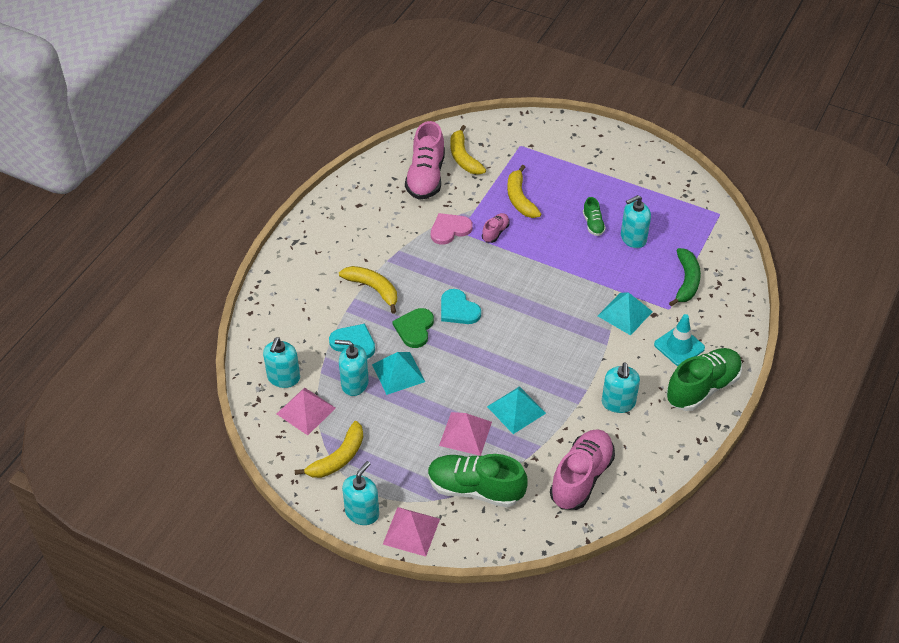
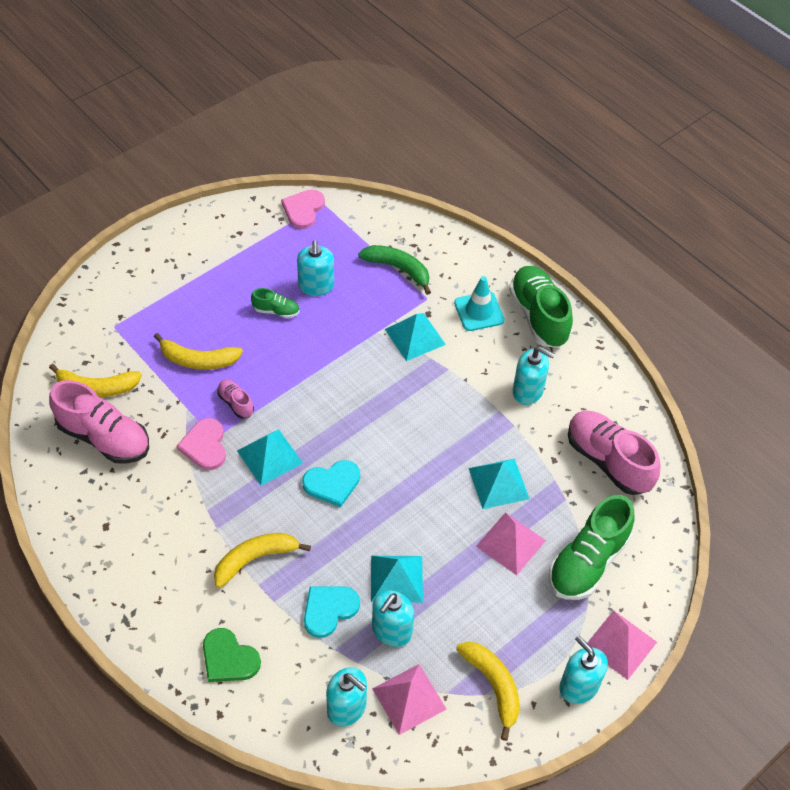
camera: 70 degrees left, 5 degrees up
(414, 328) = (339, 538): green heart -> green heart (228, 658)
(461, 267) = (270, 456): none -> turquoise pyramid
(704, 204) = (303, 210): none -> pink heart

